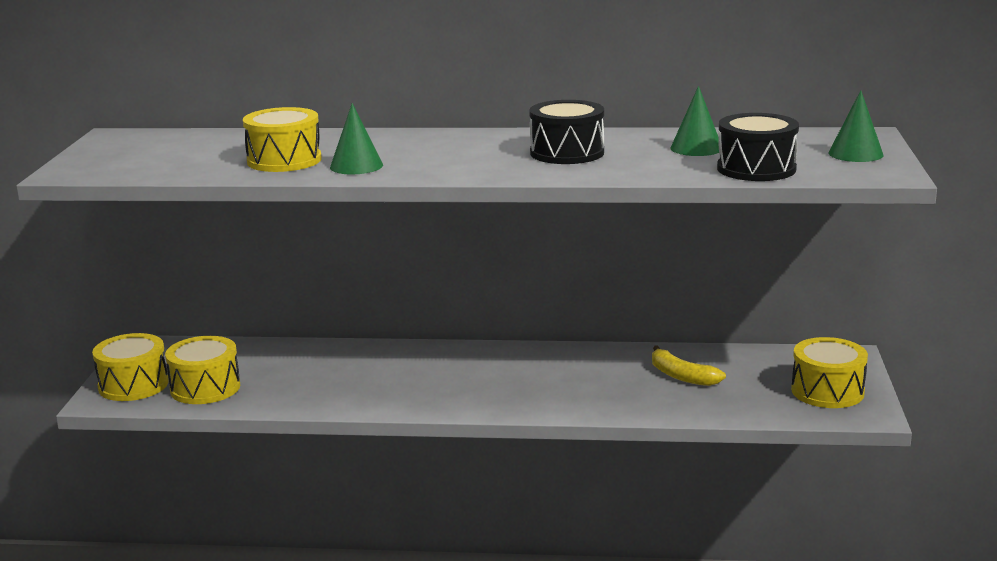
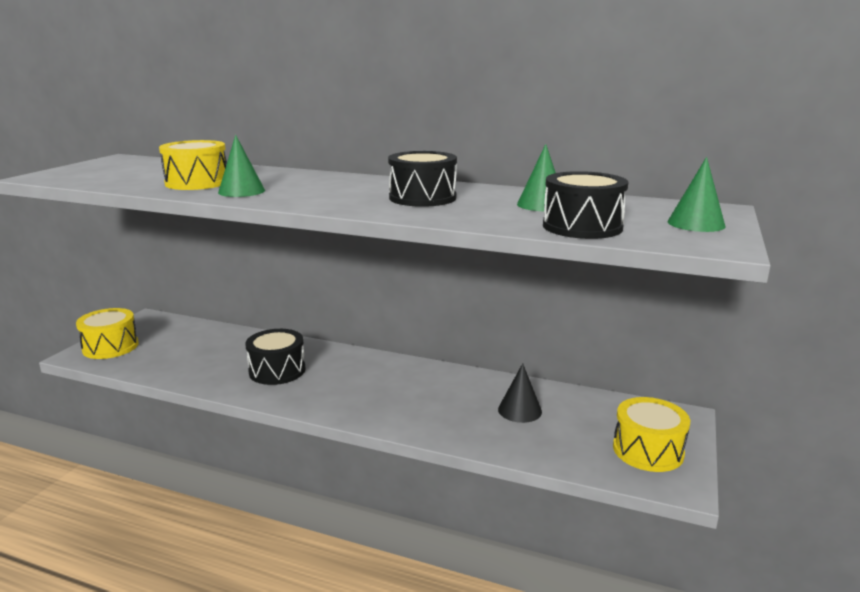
camera: 15 degrees right, 0 degrees up
(205, 388) = (153, 357): yellow drum -> none
(377, 379) = (277, 370): none -> black drum
(681, 376) = (519, 410): yellow banana -> black cone

